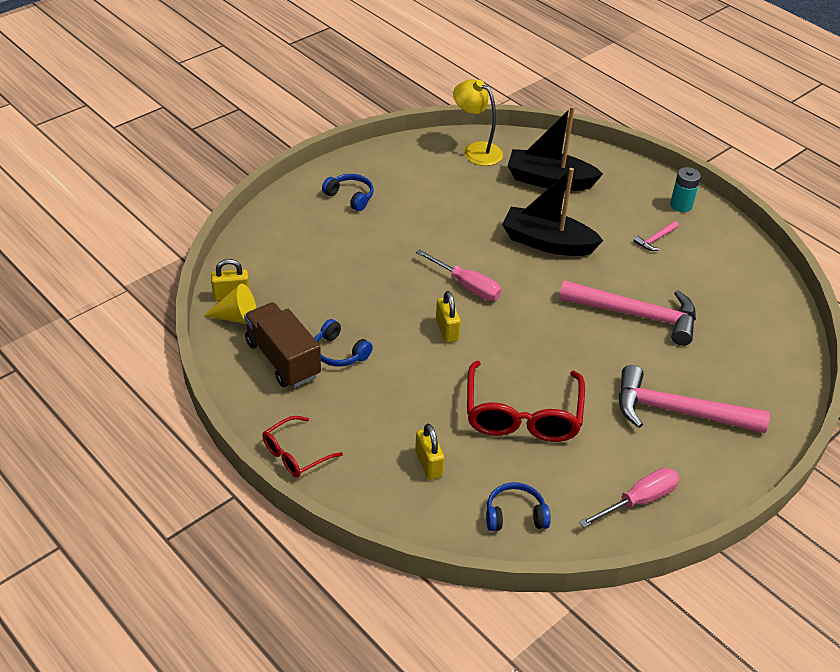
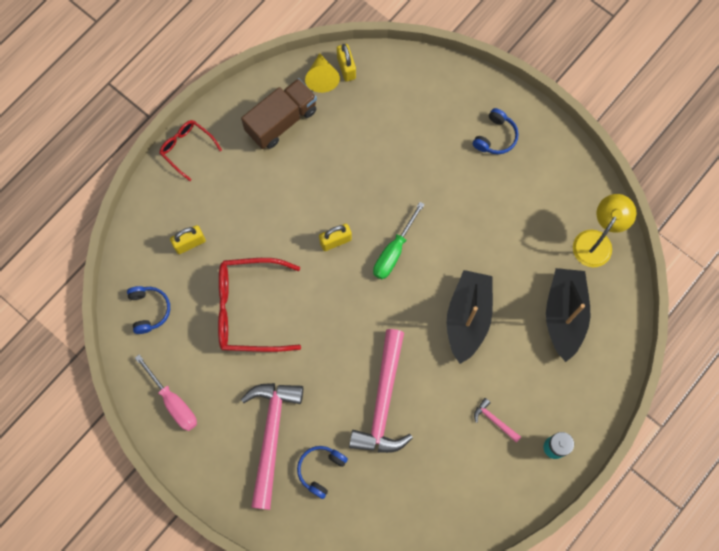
camera: 85 degrees right, 30 degrees up
(339, 352) = (295, 161): blue headphones -> blue headphones (320, 470)
(467, 286) = (394, 251): pink screwdriver -> green screwdriver

